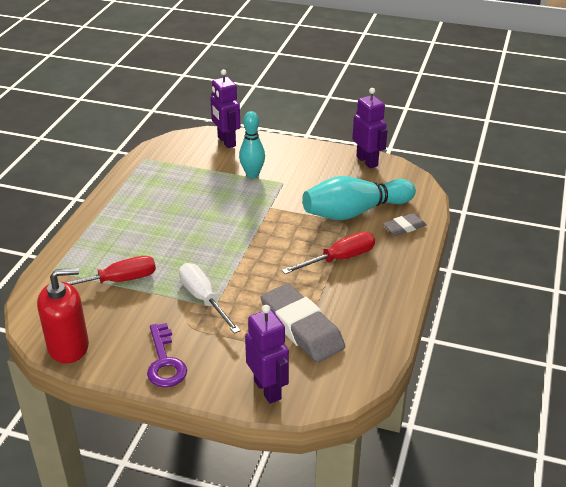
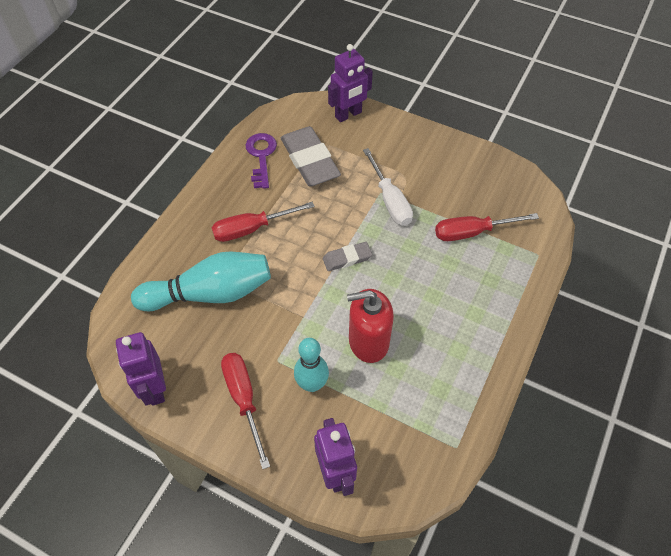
camera: 170 degrees left, 20 degrees up
(68, 347) = (505, 169): red soap dispenser -> red soap dispenser (368, 341)
(165, 362) = (425, 146): purple key -> purple key (261, 156)
(268, 389) = (348, 115): purple robot -> purple robot turned 105 degrees counterclockwise
(300, 163) = (244, 399): none -> red screwdriver
(404, 227) = (168, 262): grey eraser -> grey eraser (347, 258)

